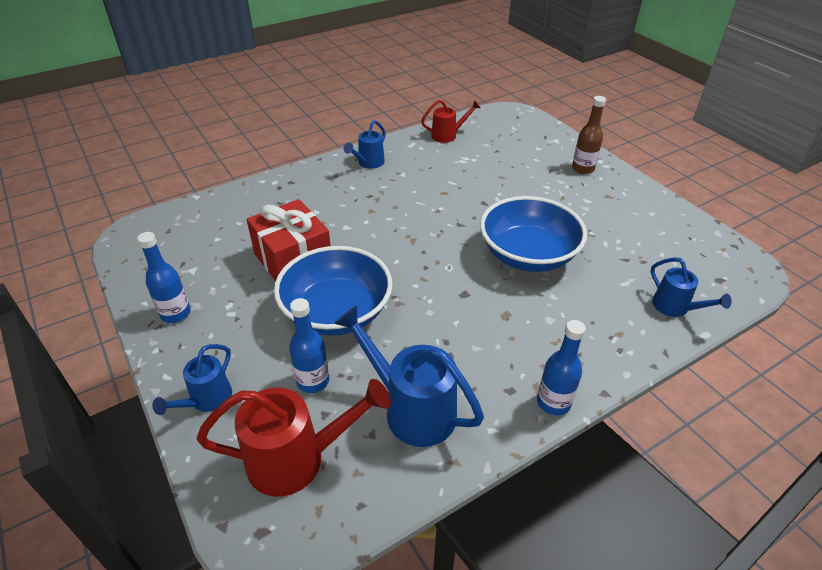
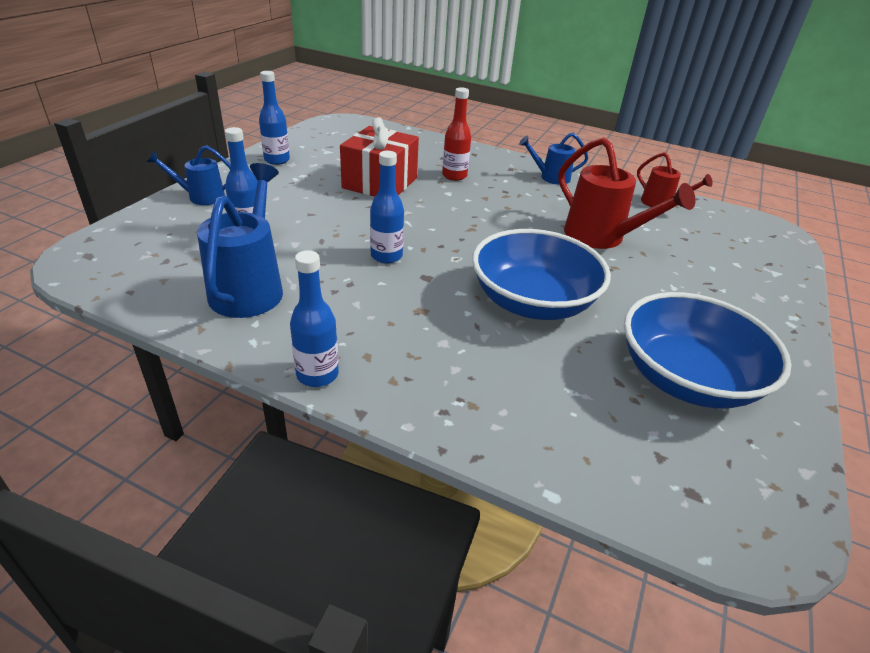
camera: 55 degrees right, 5 degrees down
(297, 459) = (164, 249): red watering can -> red watering can (601, 237)
(320, 210) = (454, 176): none -> red bottle
(336, 312) = (337, 219): blue bowl -> blue bowl (686, 379)
(420, 304) = (386, 256): none -> blue bottle
(583, 168) = (752, 306): brown bottle -> none
(675, 308) = (574, 451): blue watering can -> none

